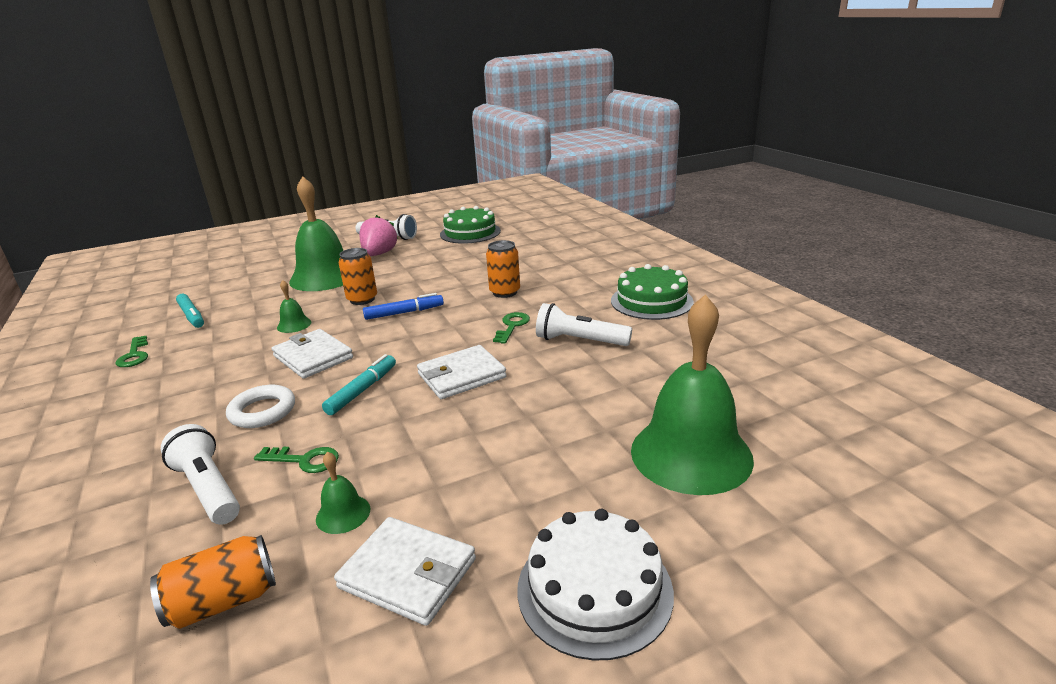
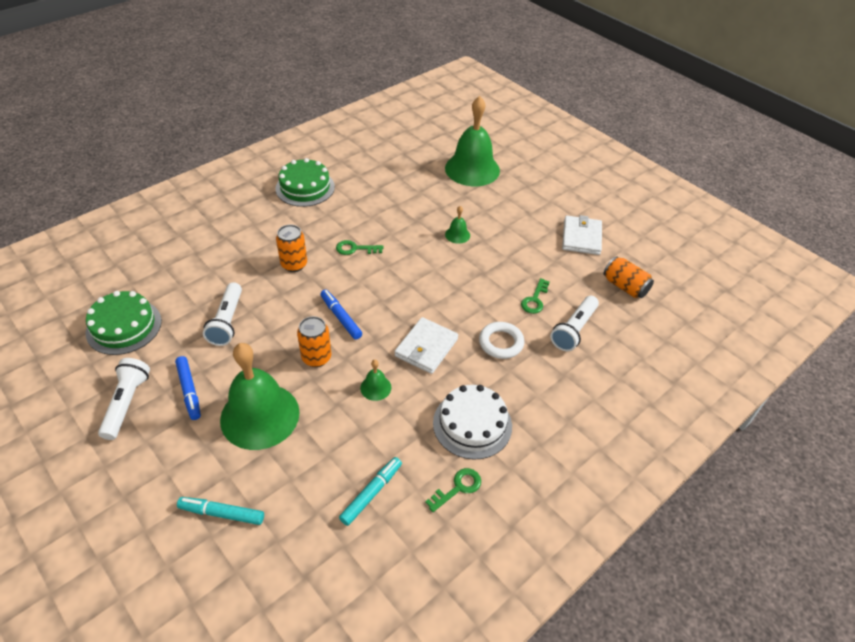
camera: 110 degrees left, 20 degrees up
(304, 460) = (535, 300): green key -> green key turned 150 degrees counterclockwise
(343, 514) = (562, 269): green bell -> green bell (457, 235)
(362, 390) = (460, 301): turquoise marker -> turquoise marker (222, 513)
(379, 254) = (189, 391): pink strawberry -> blue marker
(461, 376) = (429, 258): white wallet -> none
(579, 341) = (371, 214): white flashlight -> white flashlight (227, 321)
(594, 589) = (561, 189): white cake -> white cake (472, 424)

